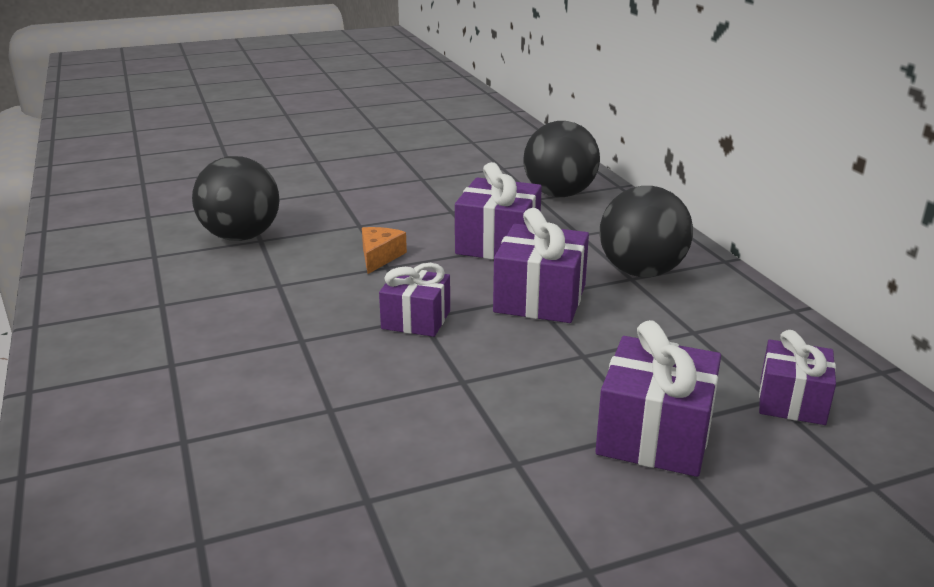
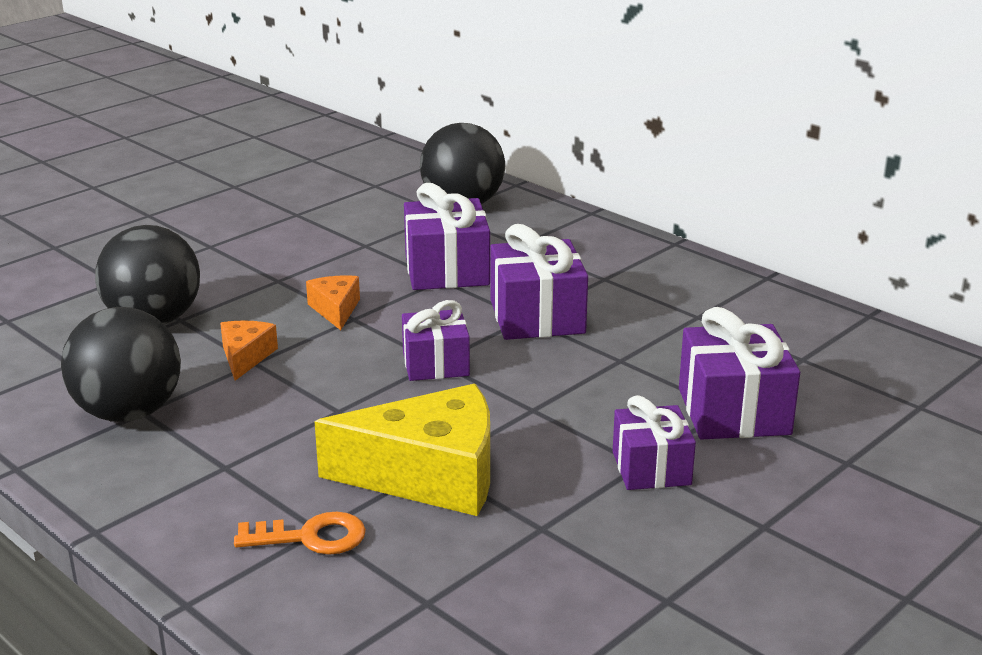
camera: 25 degrees left, 0 degrees up
(170, 445) = (310, 537): none -> orange key
(276, 279) = (245, 357): none -> orange cheese
(317, 418) = (430, 475): none -> yellow cheese
(641, 272) = (609, 270): black ball -> black ball (129, 413)
(792, 401) = (819, 356): purple gift -> purple gift (651, 468)

